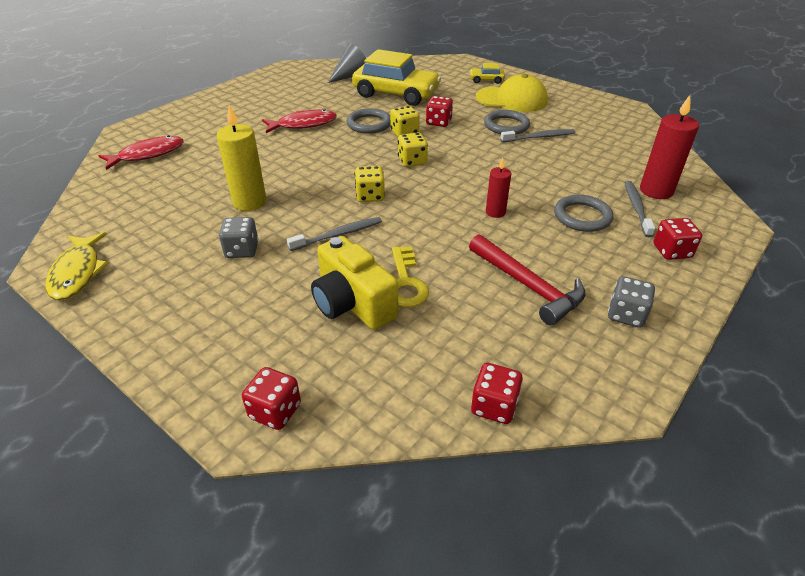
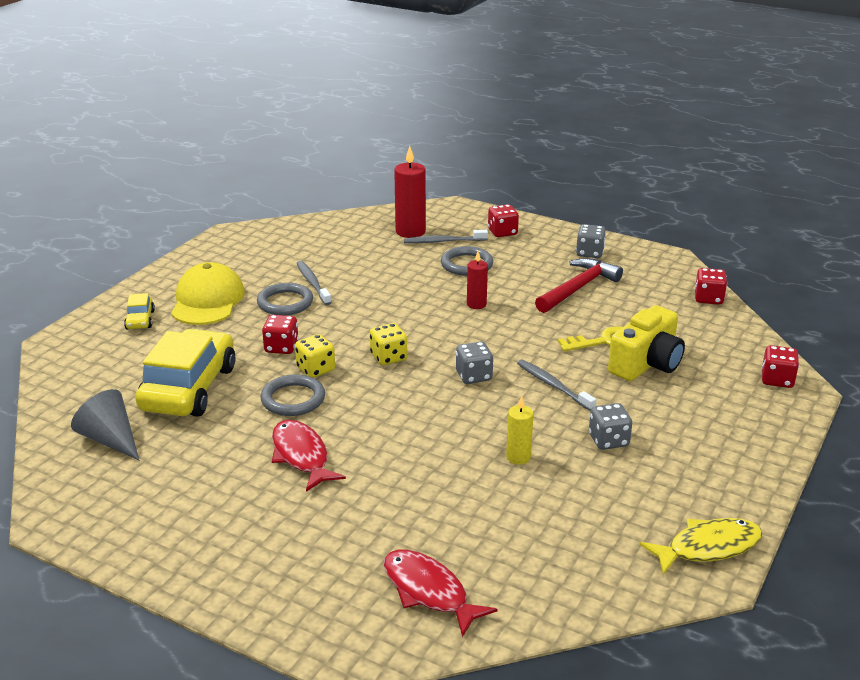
camera: 100 degrees left, 10 degrees down
(249, 202) = (518, 457): yellow candle -> yellow candle, size x0.59
(370, 196) = (474, 376): yellow dice -> grey dice

